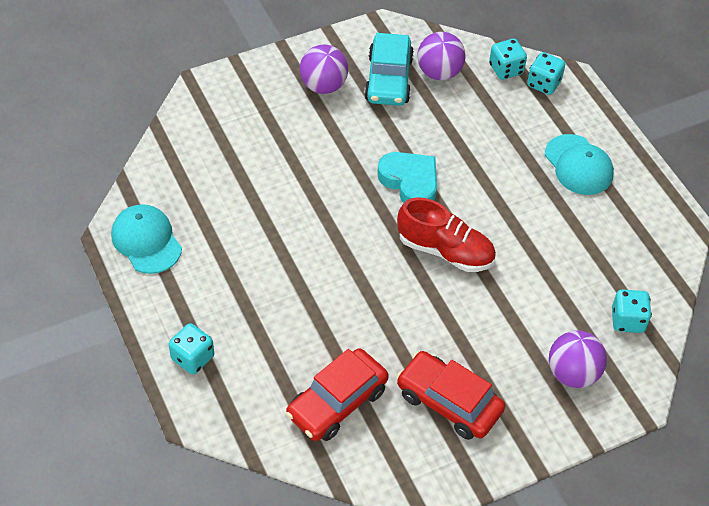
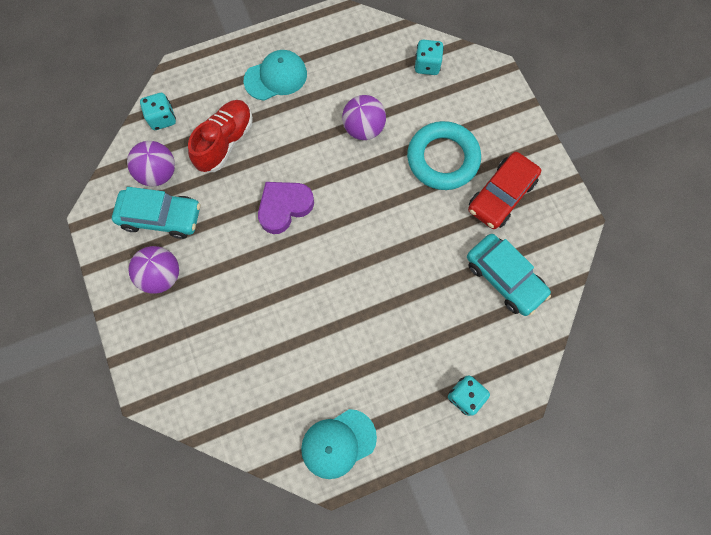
camera: 85 degrees left, 20 degrees up
(337, 402) = (504, 278): red car -> turquoise car
(410, 182) = (284, 207): turquoise heart -> purple heart
(445, 251) = (359, 185): red shoe -> red shoe (225, 142)
(492, 337) = (442, 159): none -> turquoise ring
(543, 84) = (183, 91): turquoise dice -> none
(572, 373) = (473, 108): purple ball -> purple ball (363, 129)

